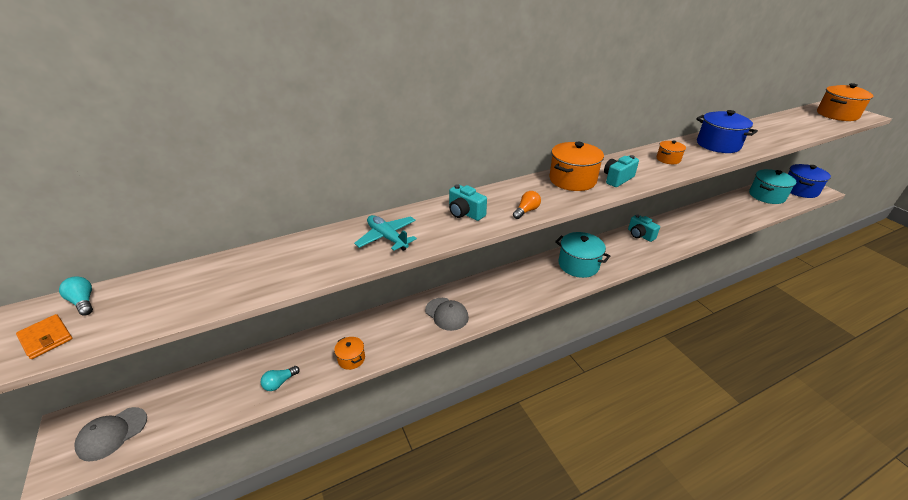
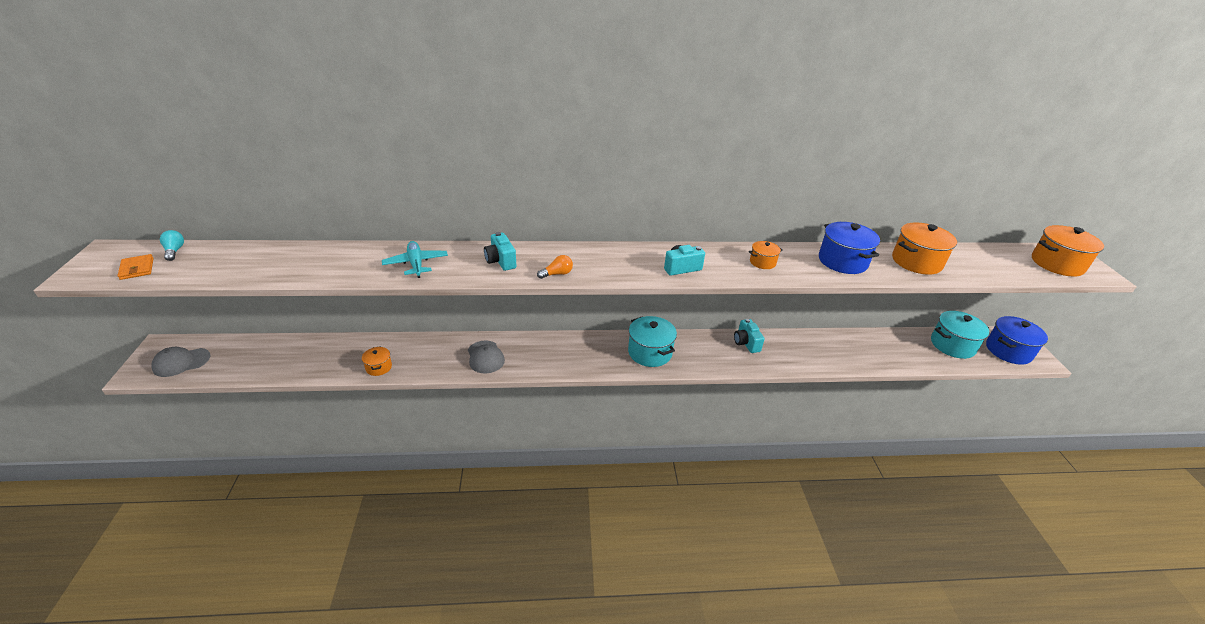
camera: 20 degrees right, 0 degrees up
(280, 383) = (313, 367): turquoise light bulb -> none
(572, 180) = (634, 257): orange pot -> orange pot (916, 262)

